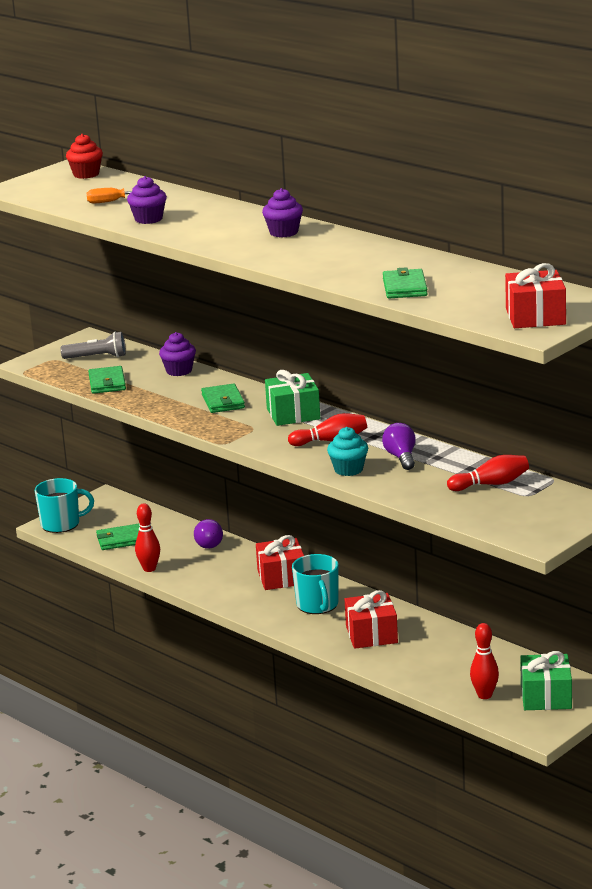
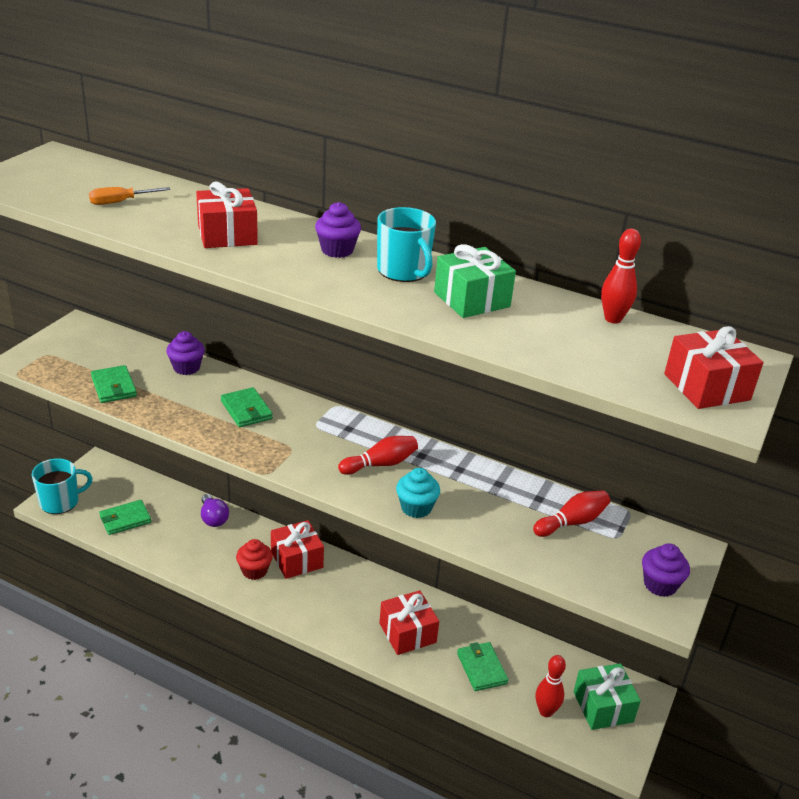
camera: 20 degrees left, 10 degrees up
(86, 174) = (76, 163): red cupcake -> red cupcake (254, 571)
(97, 357) = (94, 351): grey flashlight -> none
(148, 219) = (171, 229): purple cupcake -> purple cupcake (660, 585)
(149, 569) = (163, 557): red bowling pin -> red bowling pin (613, 319)
(194, 223) = (227, 235): none -> red gift
(293, 414) = (326, 425): green gift -> green gift (472, 299)
(317, 605) = (342, 595): turquoise mug -> turquoise mug (403, 271)
(401, 457) = (462, 486): purple light bulb -> none
(405, 287) = (525, 338): green wallet -> green wallet (481, 668)

